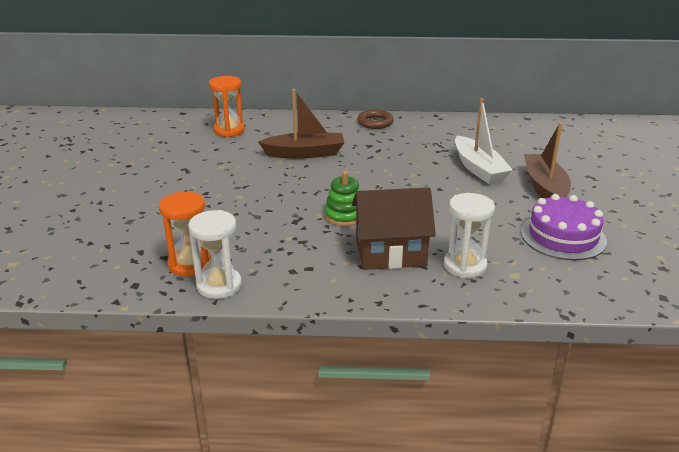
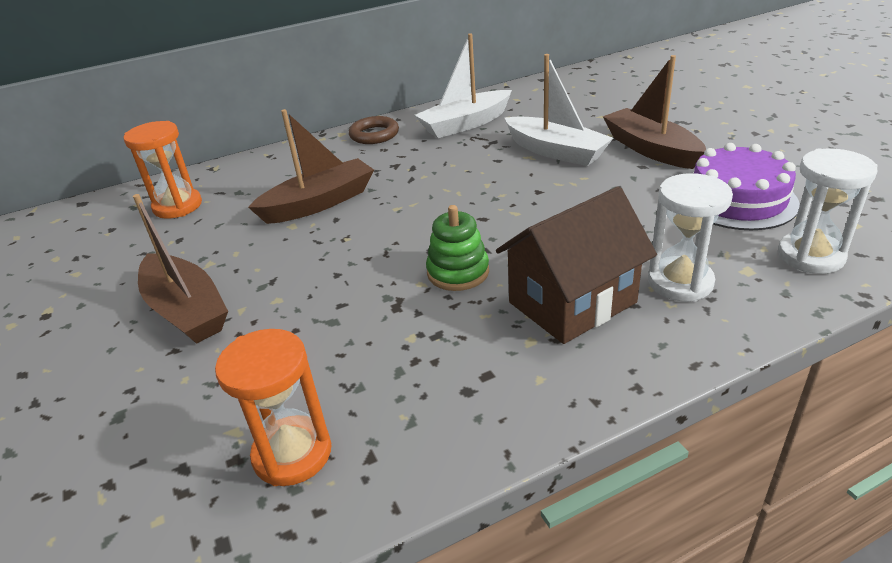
camera: 25 degrees left, 5 degrees up
(192, 186) = (186, 310): none -> brown boat
(219, 285) = (376, 472): white hourglass -> white hourglass (810, 256)
(439, 133) = (465, 124): none -> white boat

